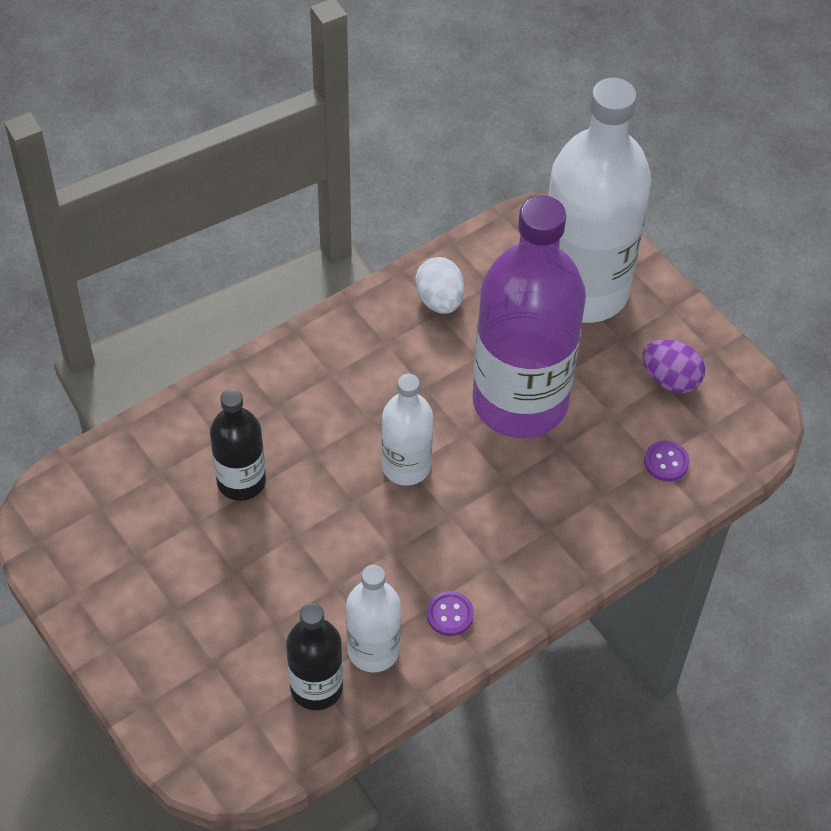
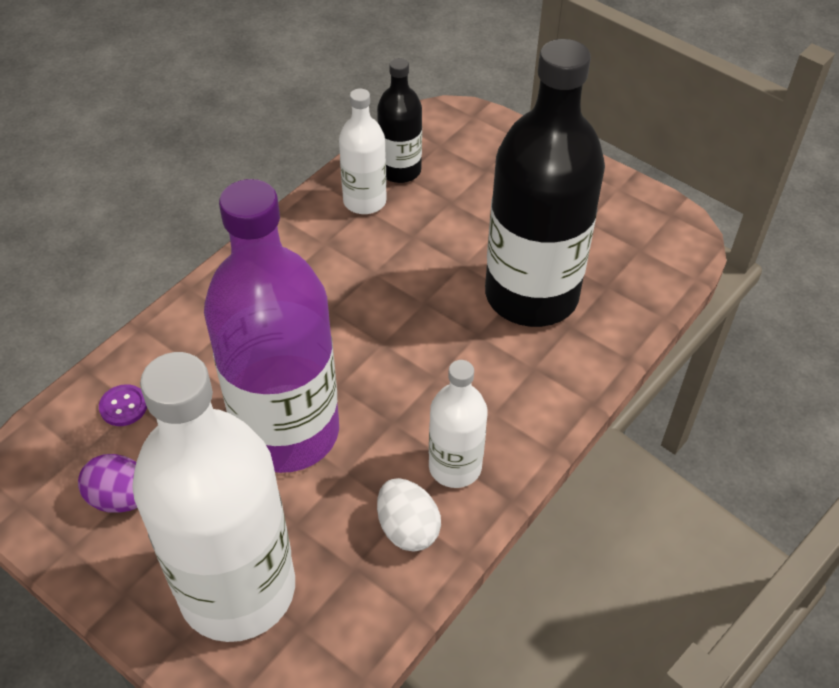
camera: 165 degrees right, 5 degrees down
(241, 481) = (531, 295): black bottle -> black bottle, size x2.02
(406, 466) = (385, 342): white bottle -> white bottle (455, 467)
(450, 614) = (309, 237): purple button -> none

